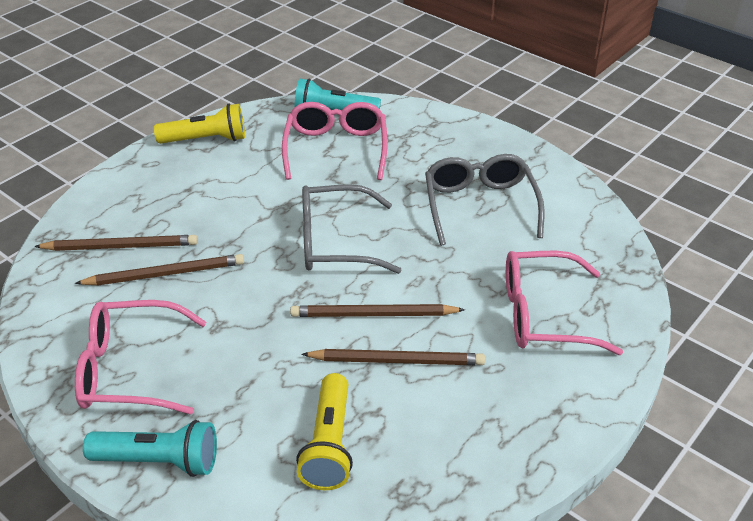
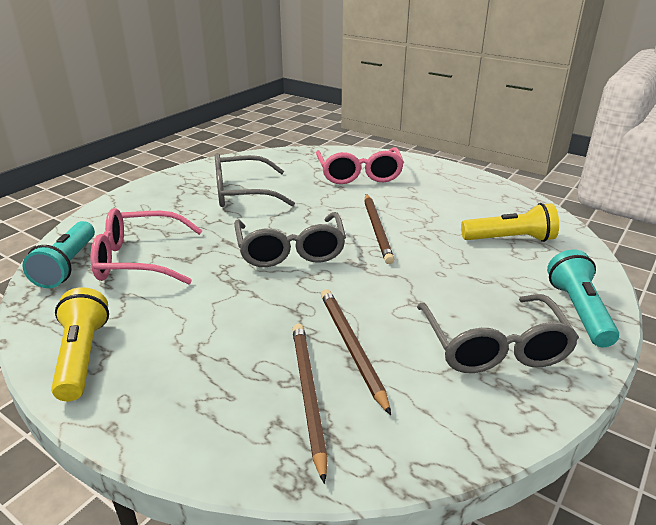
camera: 95 degrees left, 10 degrees down
(129, 369) = (494, 347): pink glasses -> grey glasses
(396, 360) = (421, 219): brown pencil -> none

